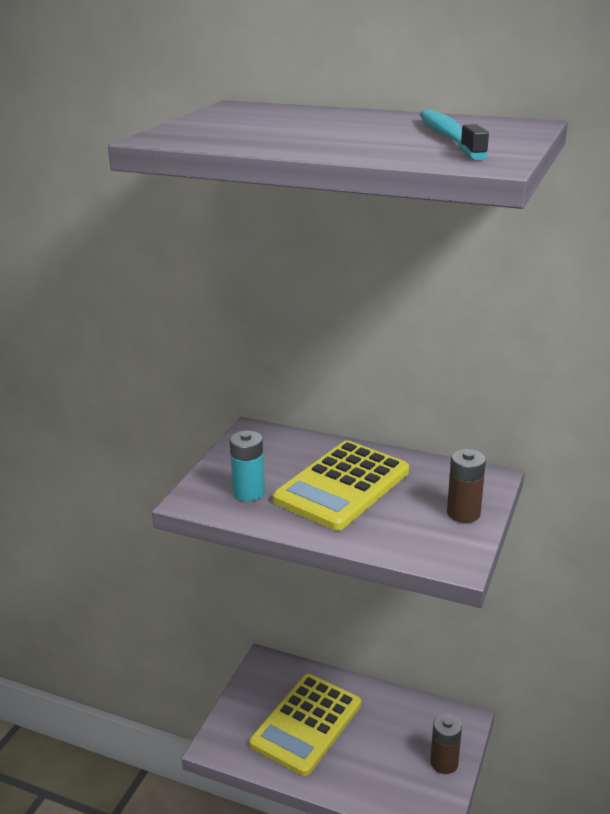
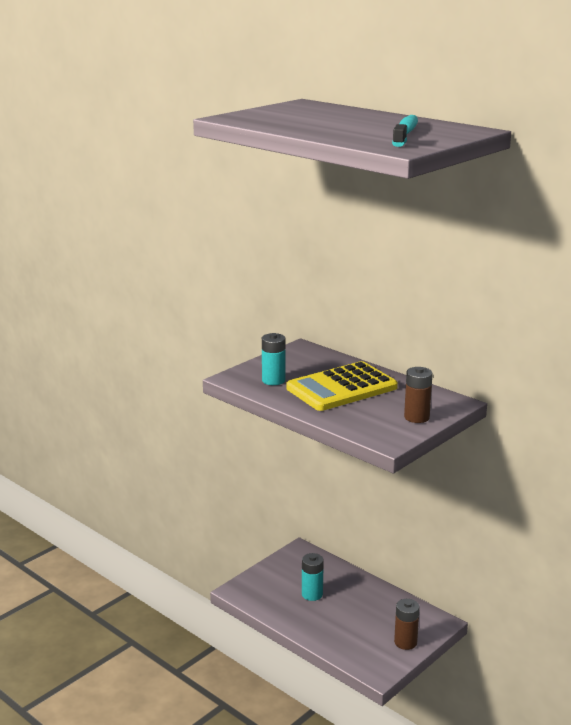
camera: 20 degrees right, 5 degrees down
(306, 724) = (312, 594): yellow calculator -> turquoise battery

